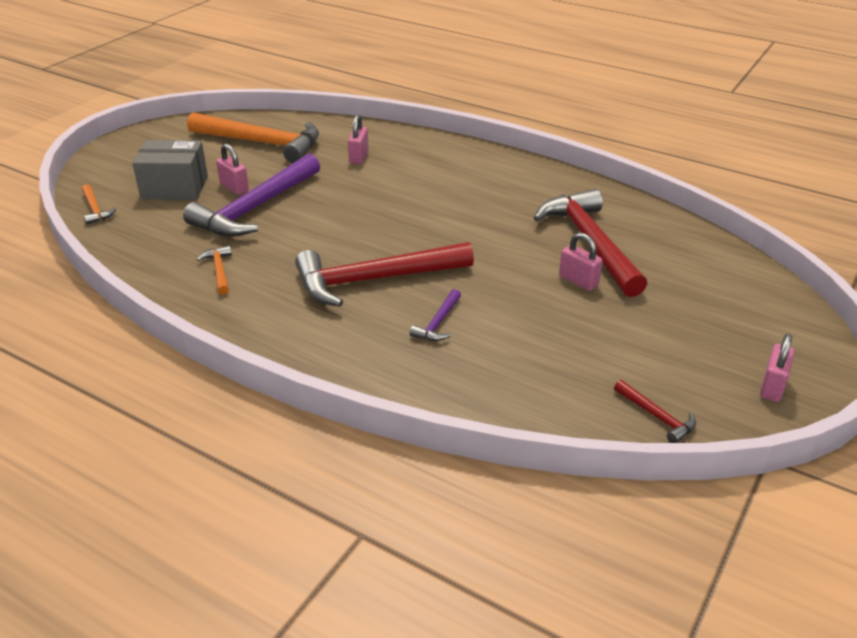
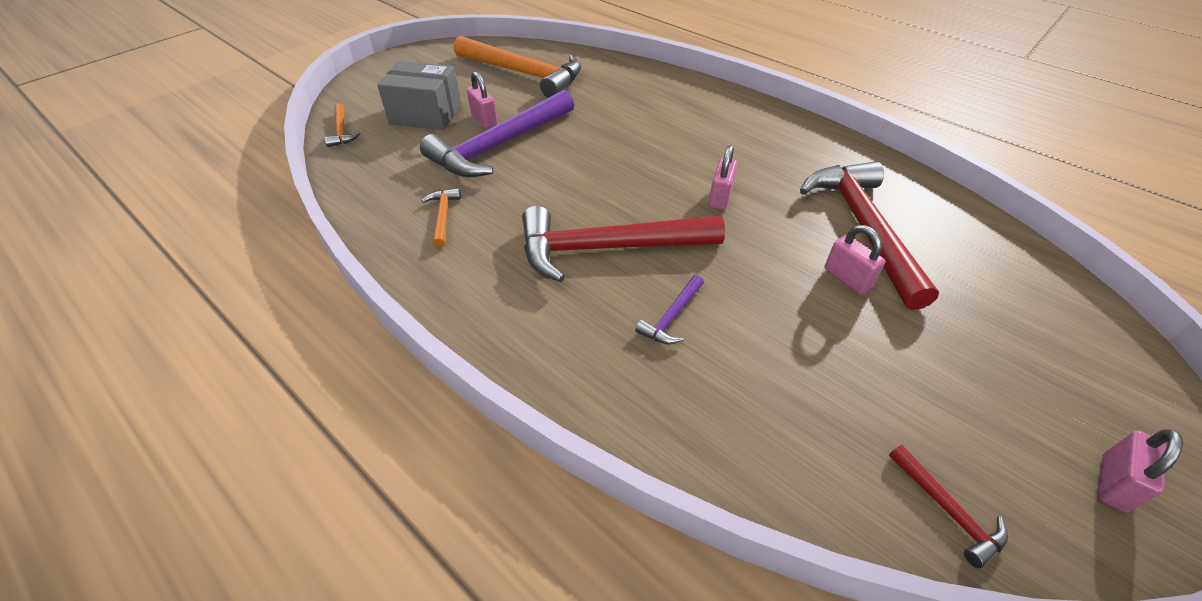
camera: 10 degrees right, 10 degrees up
(358, 157) = (617, 97): pink padlock -> pink padlock (720, 197)

